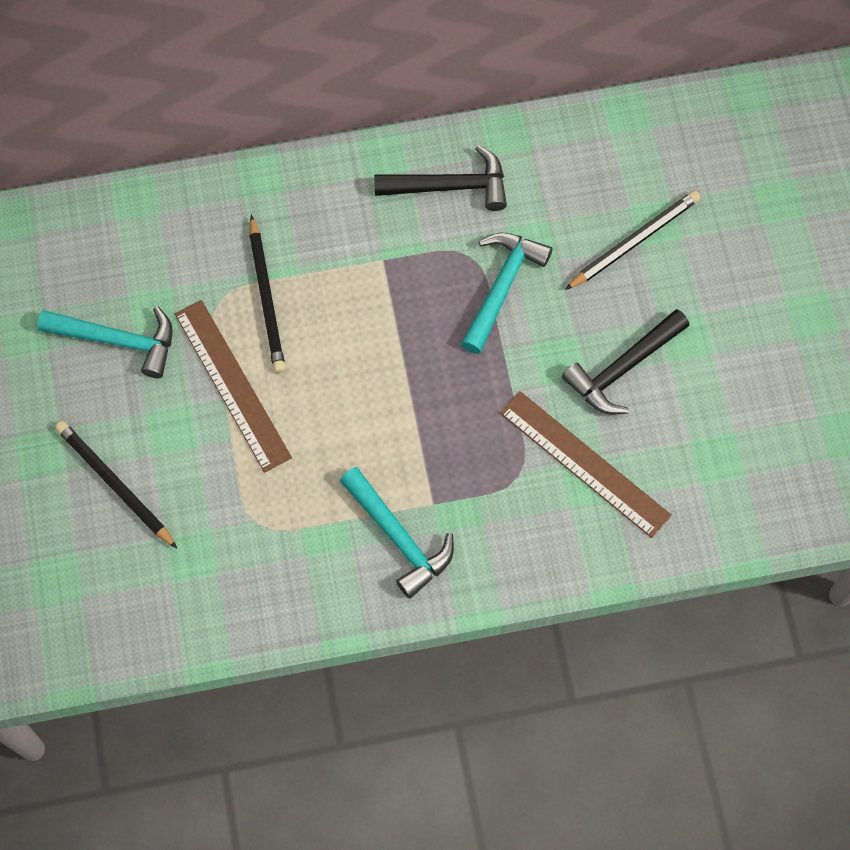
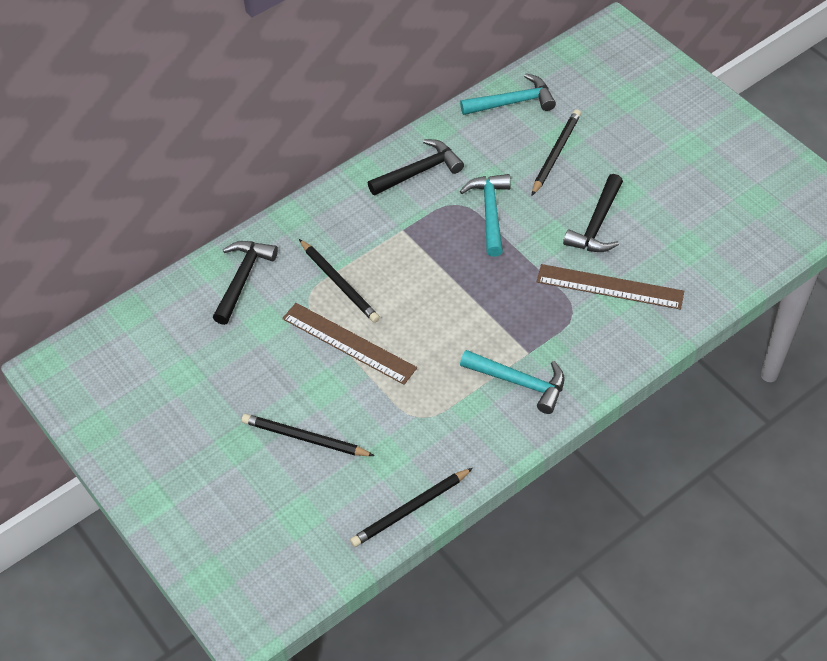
camera: 25 degrees left, 15 degrees down
(117, 341) = (252, 351): turquoise hammer -> turquoise hammer (512, 102)
(159, 237) = (243, 279): none -> black hammer
(181, 636) = (411, 509): none -> black pencil

